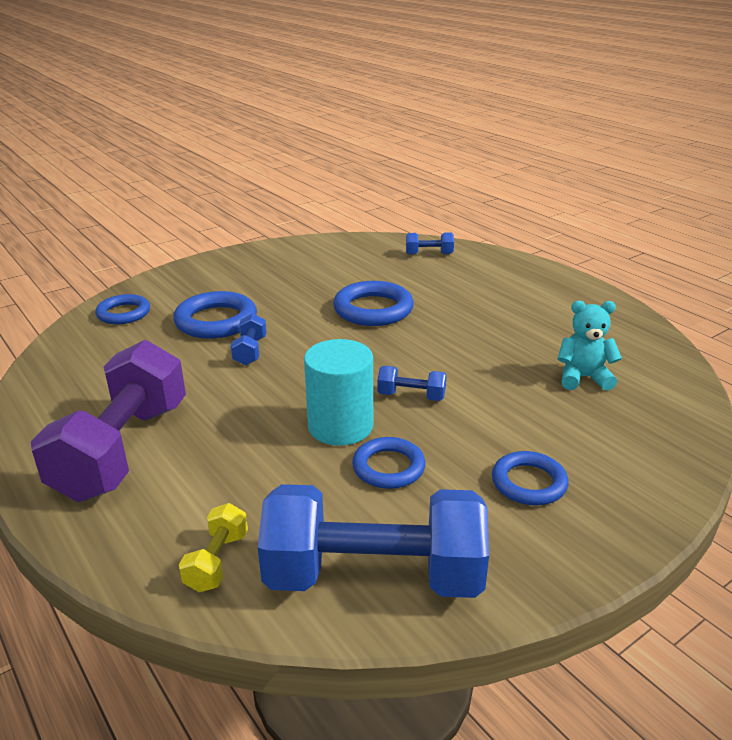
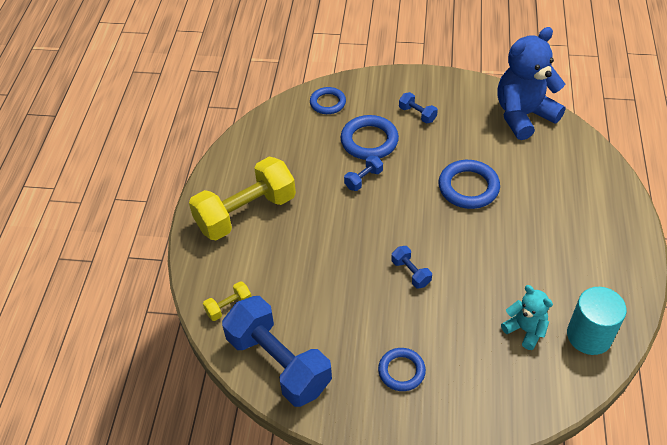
camera: 45 degrees right, 20 degrees up
(123, 450) = (246, 213): purple dumbbell -> yellow dumbbell
(340, 426) = (353, 268): turquoise cylinder -> turquoise cylinder (589, 335)
(353, 248) = (523, 115): none -> blue teddy bear
(388, 467) = (347, 311): blue ring -> none
(429, 254) = (569, 154): blue dumbbell -> blue dumbbell (417, 114)

